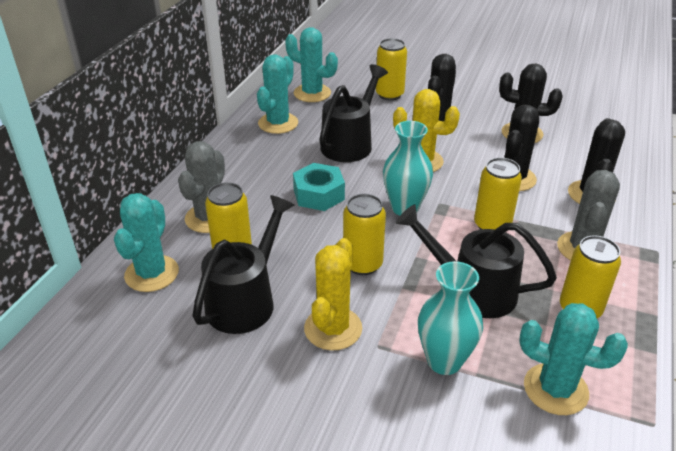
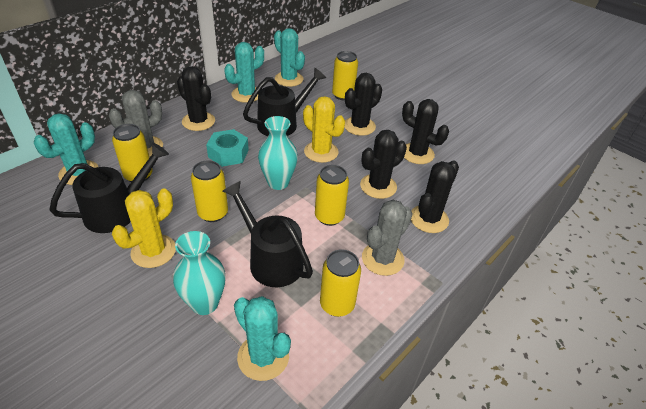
camera: 20 degrees right, 5 degrees up
(248, 170) = (198, 121): none -> black cactus

